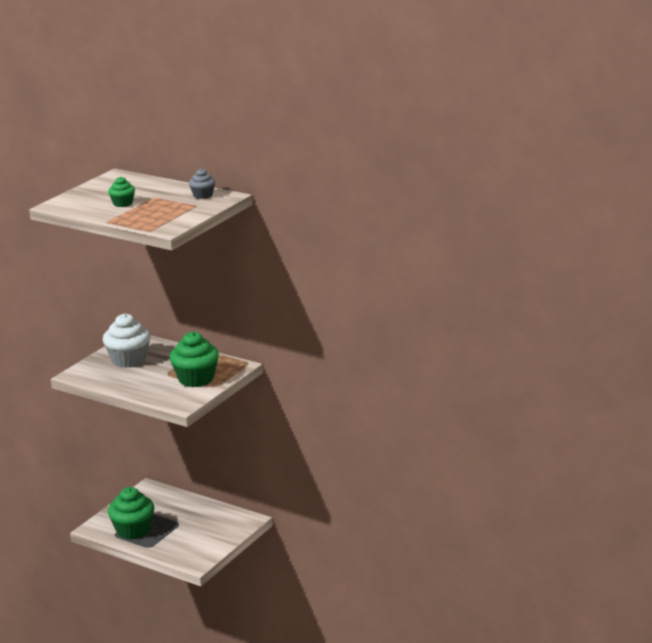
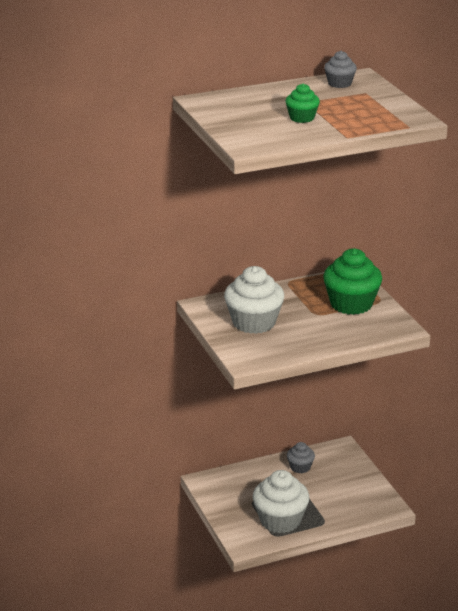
camera: 55 degrees left, 5 degrees up
(133, 530) = (280, 520): green cupcake -> white cupcake
(205, 513) = (300, 467): none -> grey cupcake

